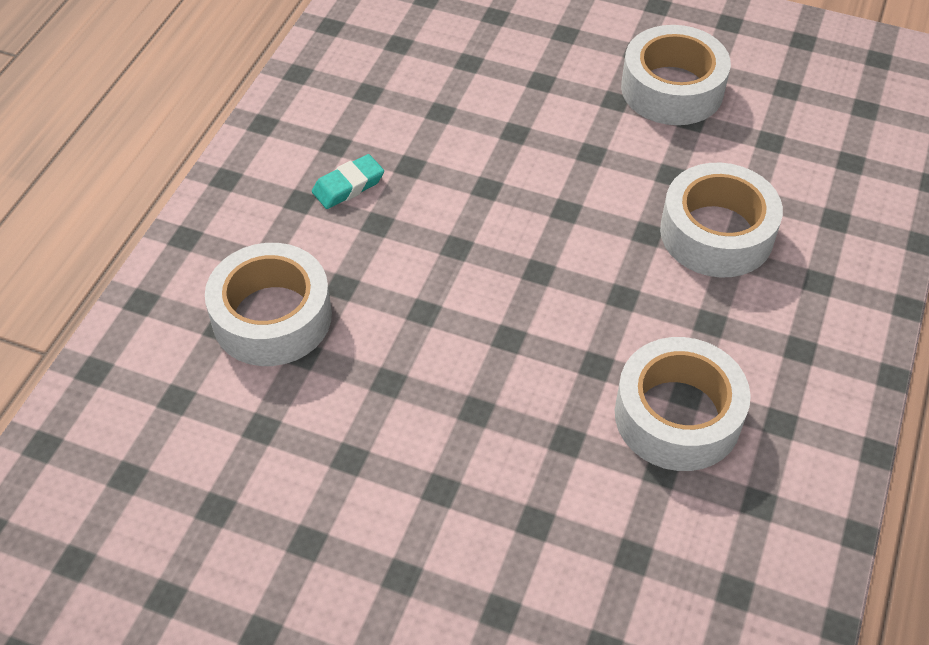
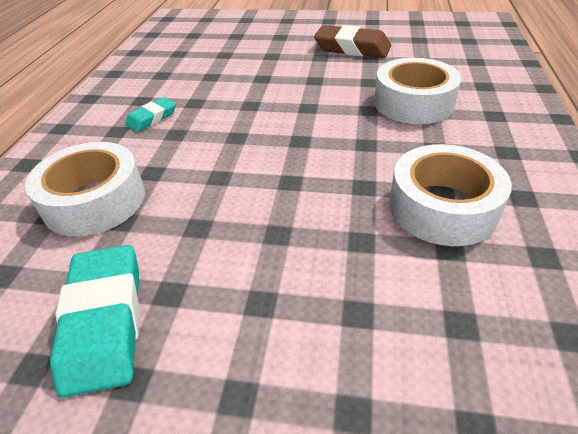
camera: 10 degrees left, 10 degrees down
(283, 476) = (104, 321): none -> turquoise eraser
(672, 89) = (352, 48): white tape -> brown eraser

